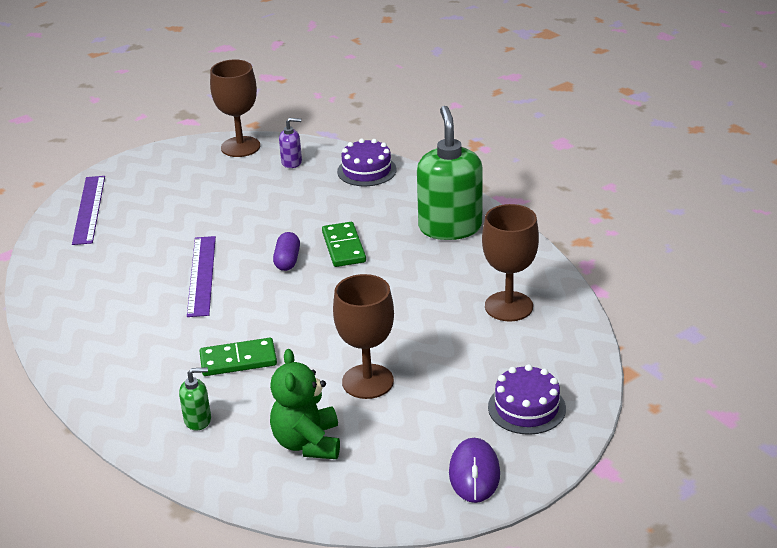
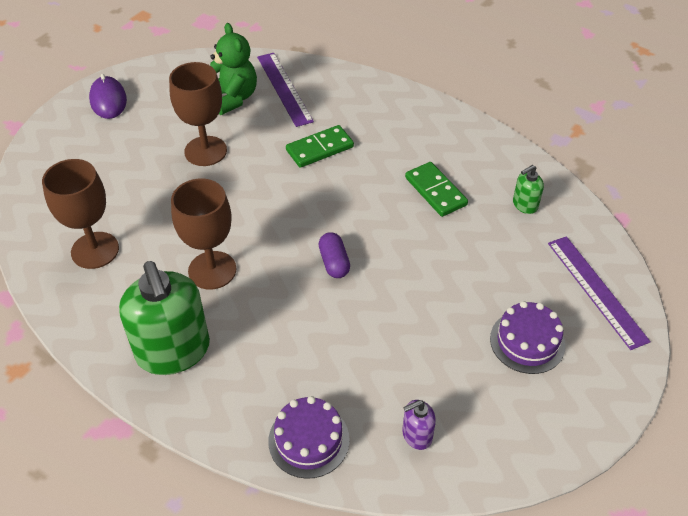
camera: 160 degrees right, 15 degrees up
(198, 420) = (321, 98): green soap dispenser -> green soap dispenser (524, 205)
(201, 275) = (408, 226): purple ruler -> purple ruler (284, 88)
(240, 147) = (506, 455): brown goblet -> brown goblet (212, 270)
(343, 247) = (284, 294): green domino -> green domino (435, 191)
(526, 408) = (73, 154): purple cake -> purple cake (527, 342)

